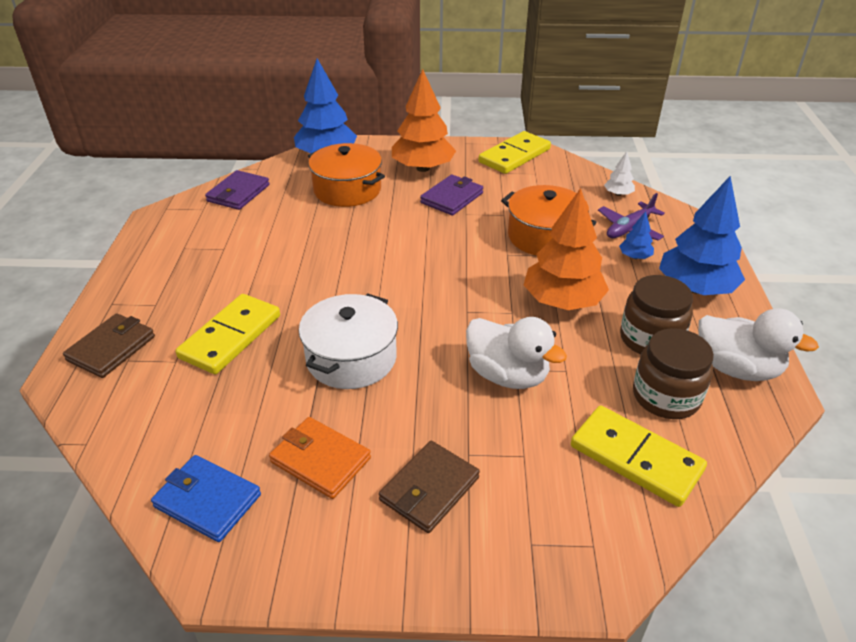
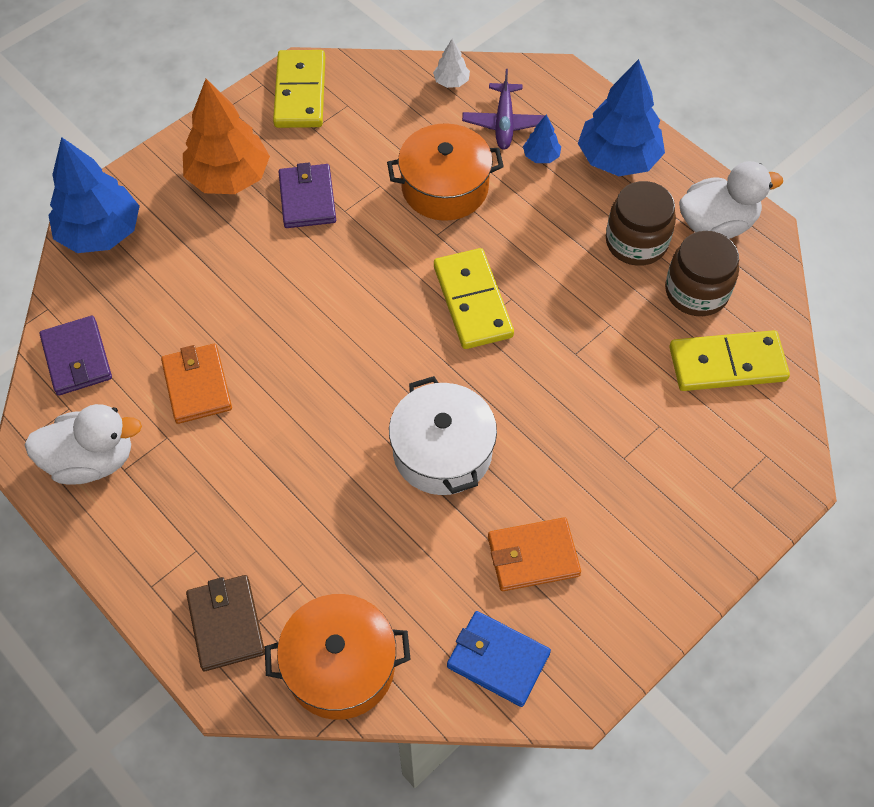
camera: 45 degrees left, 20 degrees up
(207, 501) = (498, 660): blue wallet -> blue wallet turned 45 degrees clockwise
(230, 336) = (315, 520): yellow domino -> yellow domino (472, 301)
(272, 238) = (197, 386): none -> orange wallet
(347, 190) = (189, 265): orange pot -> orange pot (340, 666)
(429, 489) = (630, 508): brown wallet -> none
(507, 375) = (575, 365): white duck -> white duck (92, 460)
(562, 301) = (536, 254): orange tree -> none

